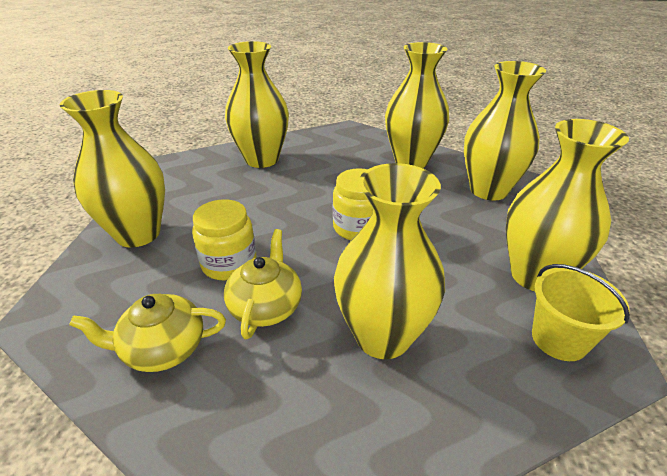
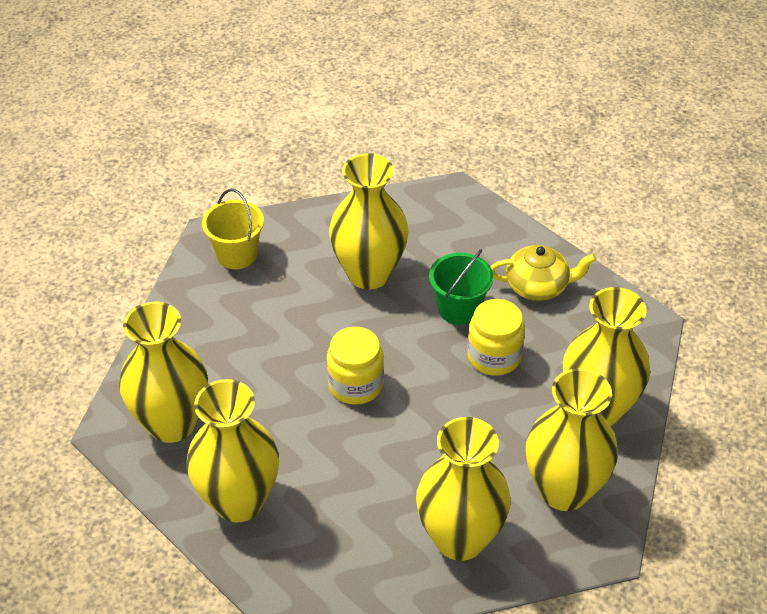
camera: 170 degrees left, 10 degrees up
(266, 306) = (459, 309): yellow teapot -> green bucket
(535, 275) = (211, 306): yellow vase -> yellow vase (564, 490)

